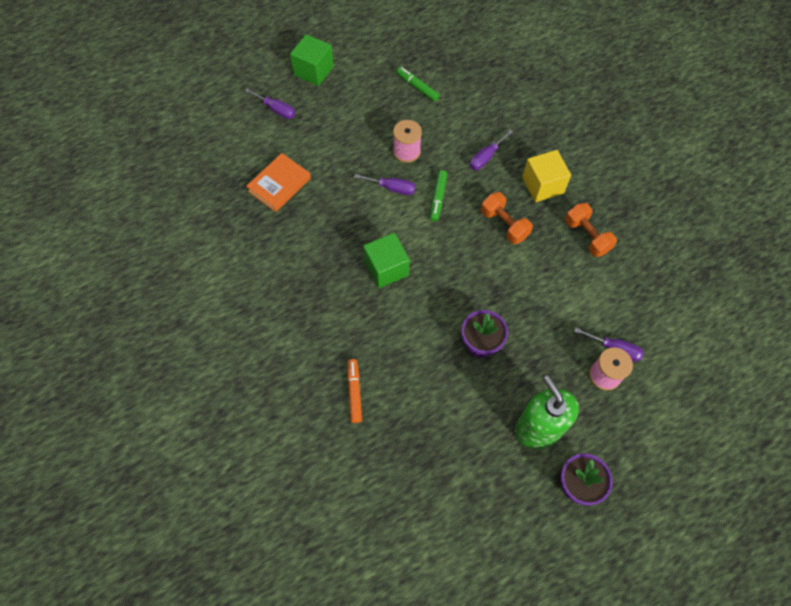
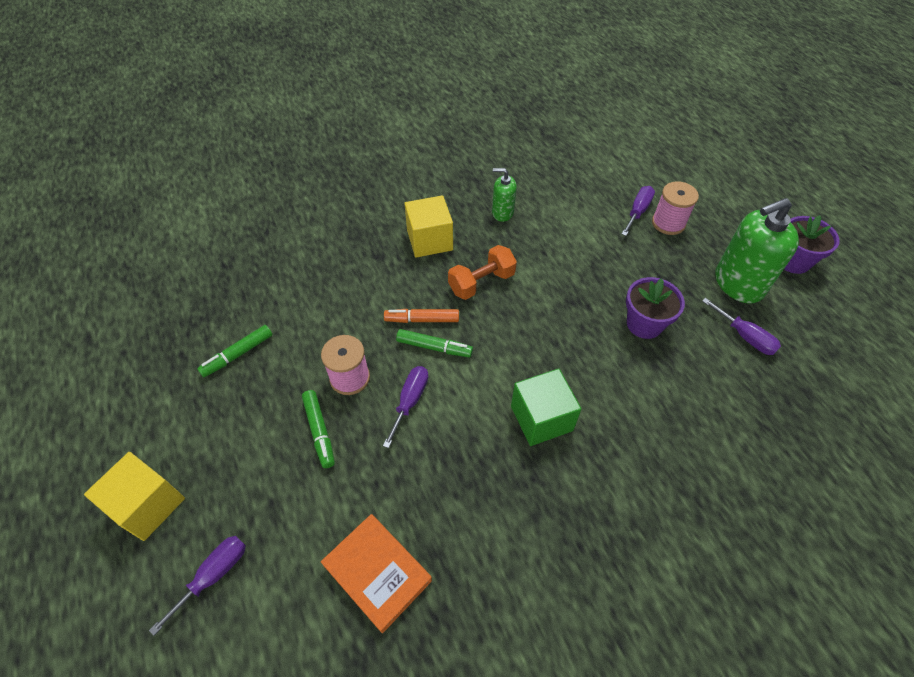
camera: 85 degrees left, 10 degrees down
(314, 71) = (148, 505): green cube -> yellow cube
(354, 392) = (733, 472): orange marker -> orange marker (422, 320)
(366, 141) = (319, 431): none -> green marker
(486, 157) = (378, 289): purple screwdriver -> purple screwdriver (745, 336)
(587, 236) = (502, 213): orange dumbbell -> green soap dispenser

